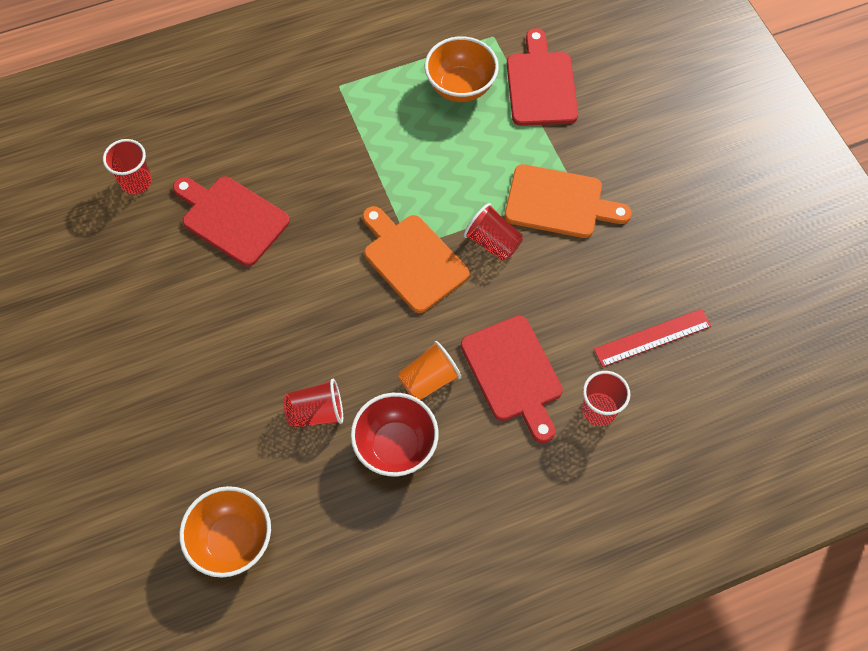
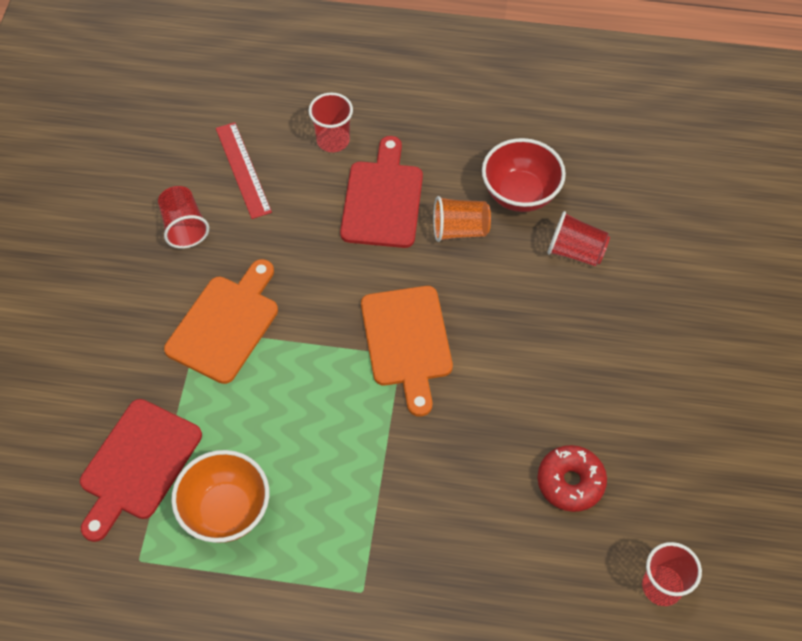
camera: 150 degrees left, 5 degrees down
(231, 218) = (570, 482): red cutting board -> red donut
(232, 540) = (694, 191): orange bowl -> none
(493, 242) = (318, 319): red cup -> red cup (184, 227)
(559, 203) = (225, 324): orange cutting board -> orange cutting board turned 75 degrees clockwise
(652, 338) = (243, 169): red ruler -> red ruler turned 60 degrees clockwise

